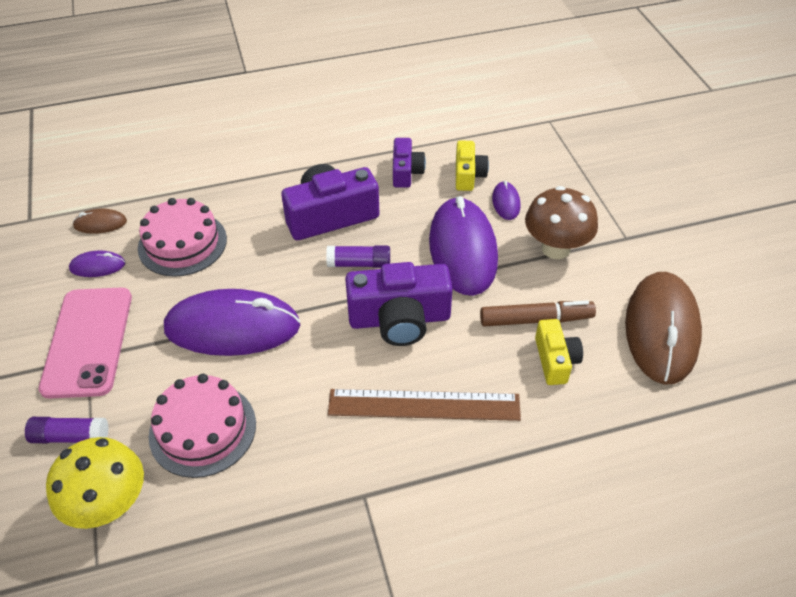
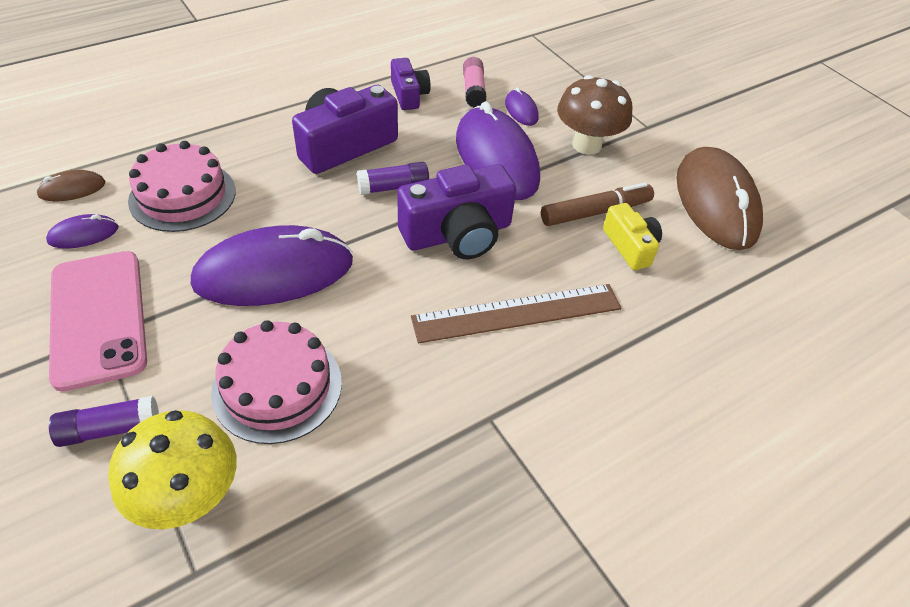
camera: 20 degrees left, 0 degrees up
(468, 175) = (473, 90): yellow camera -> pink glue stick

